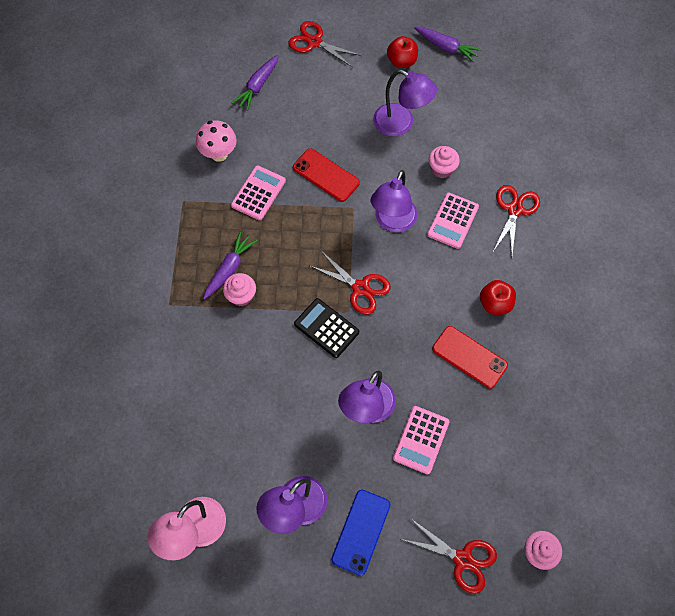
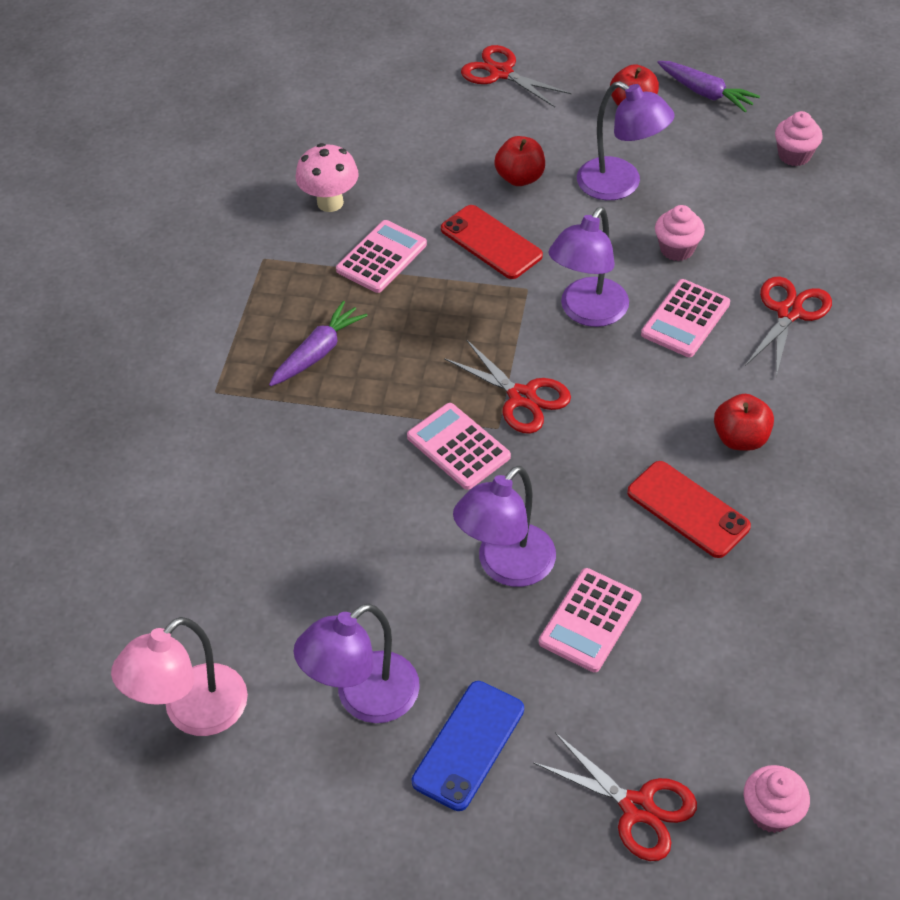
camera: 10 degrees right, 15 degrees down
(241, 296) = (330, 391): pink cupcake -> pink cupcake (794, 155)
(258, 86) = (405, 121): purple carrot -> none
(326, 328) = (458, 447): black calculator -> pink calculator
(337, 124) = (520, 178): none -> red apple

